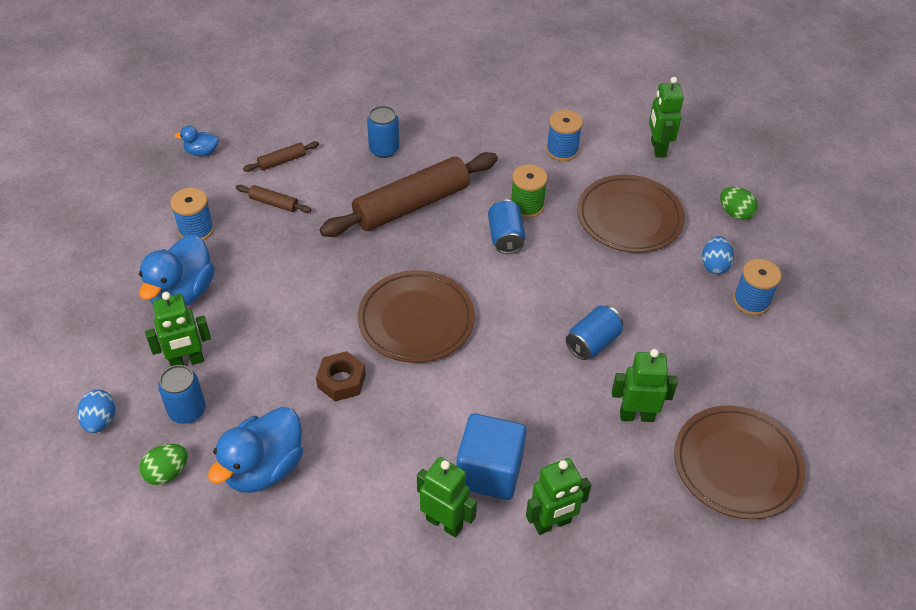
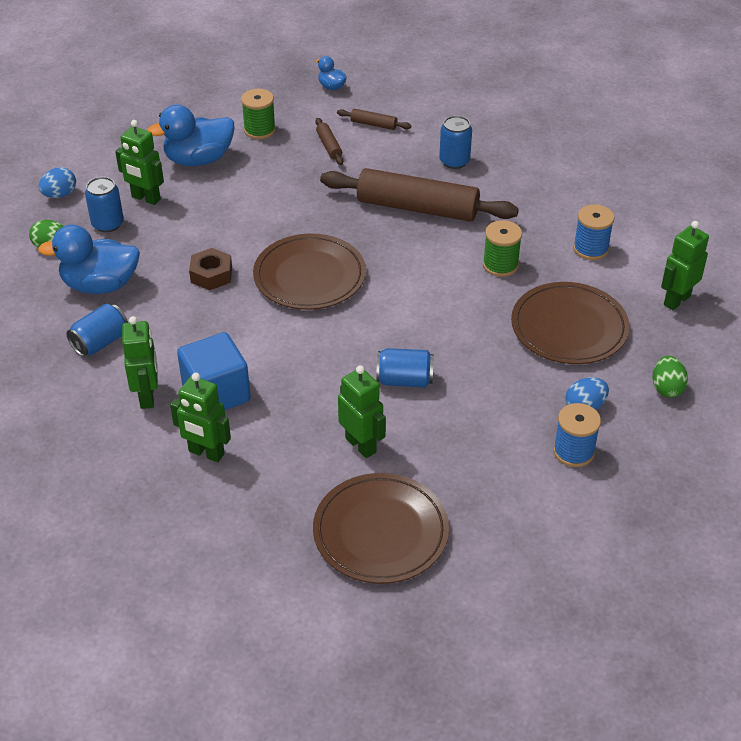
camera: 50 degrees right, 5 degrees down
(196, 230) = (259, 130): blue spool -> green spool
(505, 237) = (451, 273): blue can -> blue can (100, 342)

